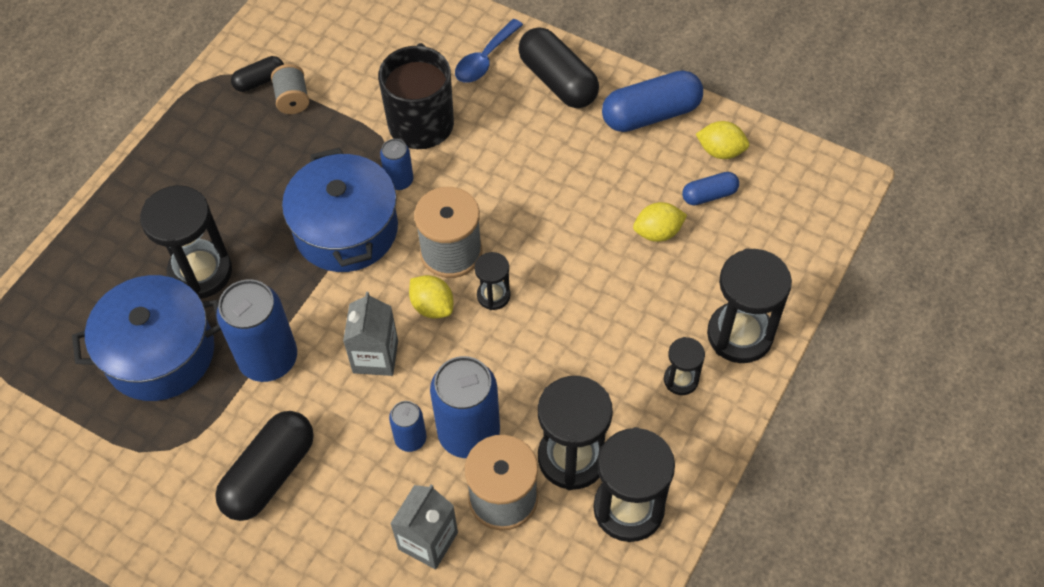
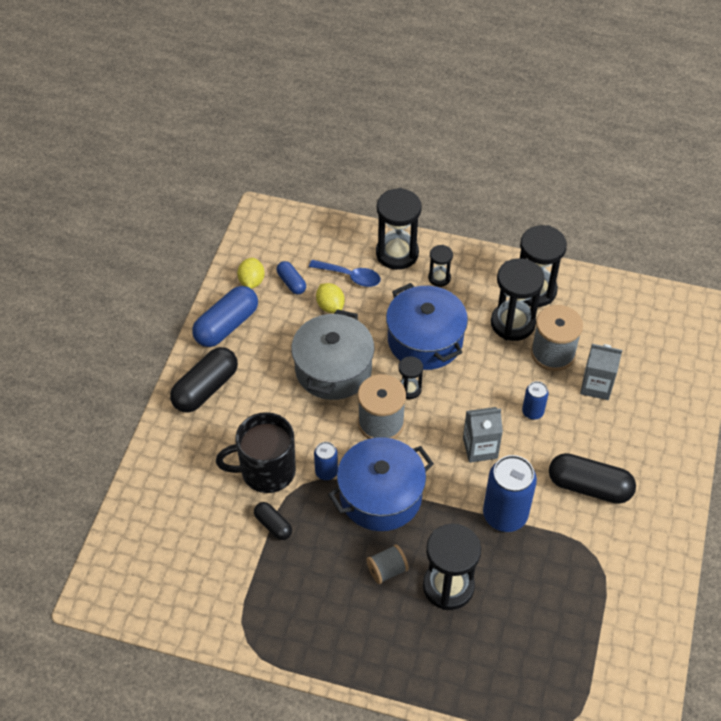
camera: 105 degrees left, 5 degrees down
(160, 353) = (525, 590): blue pot -> blue pot (425, 340)
(259, 81) = (248, 605): black capsule -> black capsule (273, 525)
(292, 99) = (262, 573): grey spool -> grey spool (387, 570)
(432, 306) = (429, 423): yellow lemon -> none
(469, 433) = (516, 380): blue can -> none
(485, 59) = (192, 442): blue spoon -> blue spoon (350, 276)
(550, 216) = (333, 369): none -> grey pot
(651, 114) = (227, 325): blue capsule -> blue capsule turned 75 degrees clockwise

